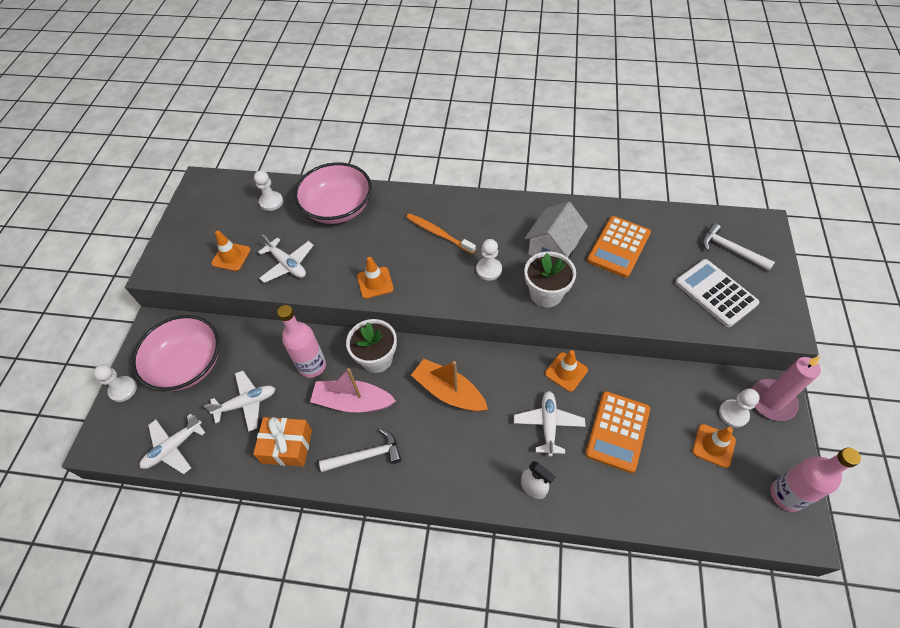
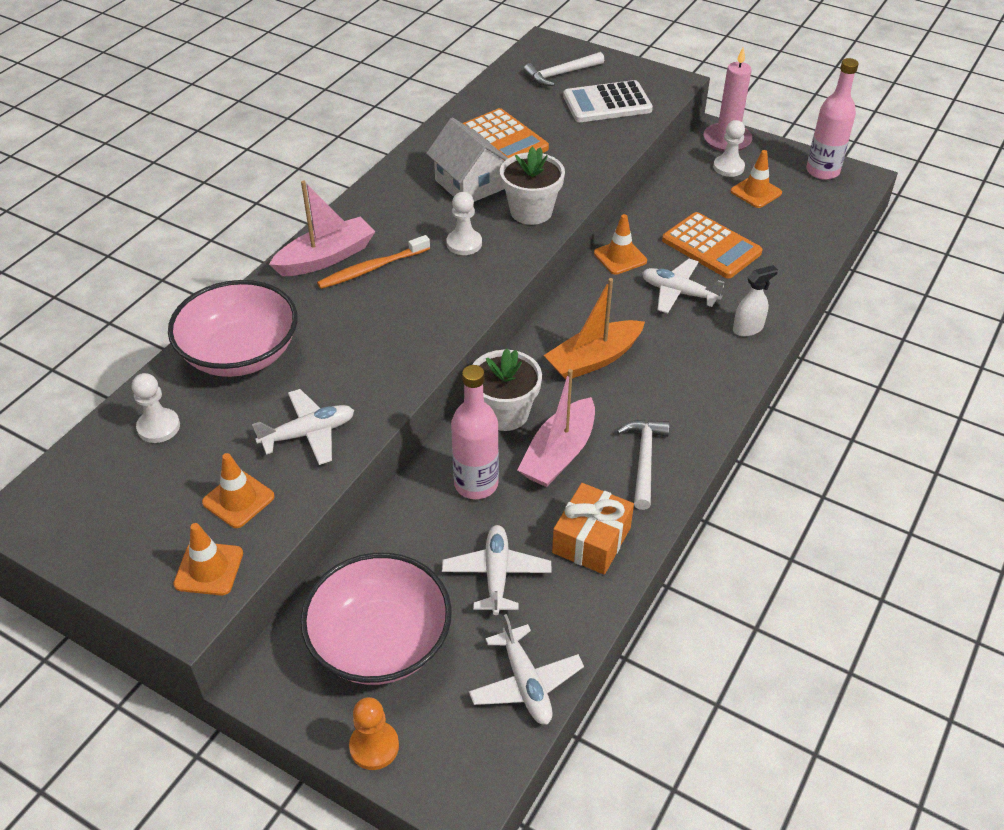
camera: 70 degrees left, 10 degrees down
(123, 389) = (374, 746): white pawn -> orange pawn
(375, 282) = (411, 349): orange traffic cone -> orange traffic cone (209, 569)
(437, 208) = (326, 257): none -> pink boat

